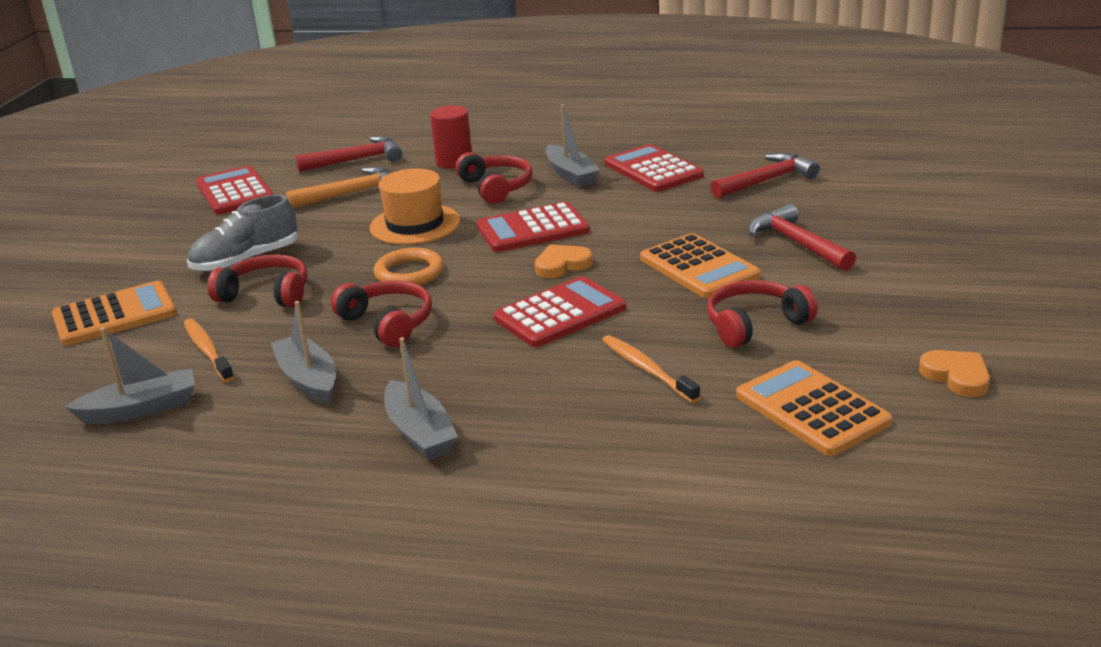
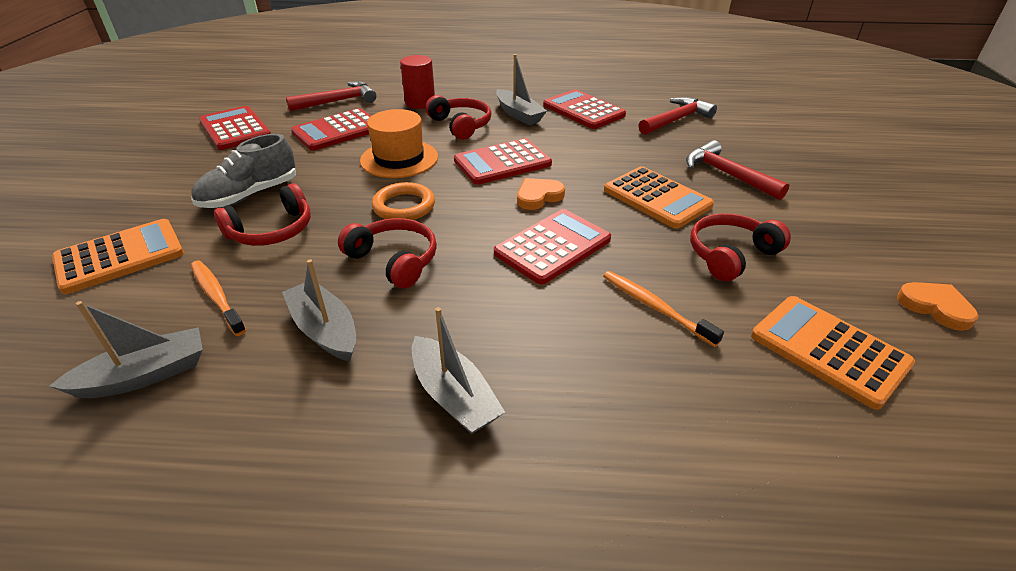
camera: 10 degrees left, 10 degrees up
(266, 294) = (272, 230): red headphones -> red headphones turned 135 degrees clockwise
(351, 194) = (338, 131): orange hammer -> red calculator

